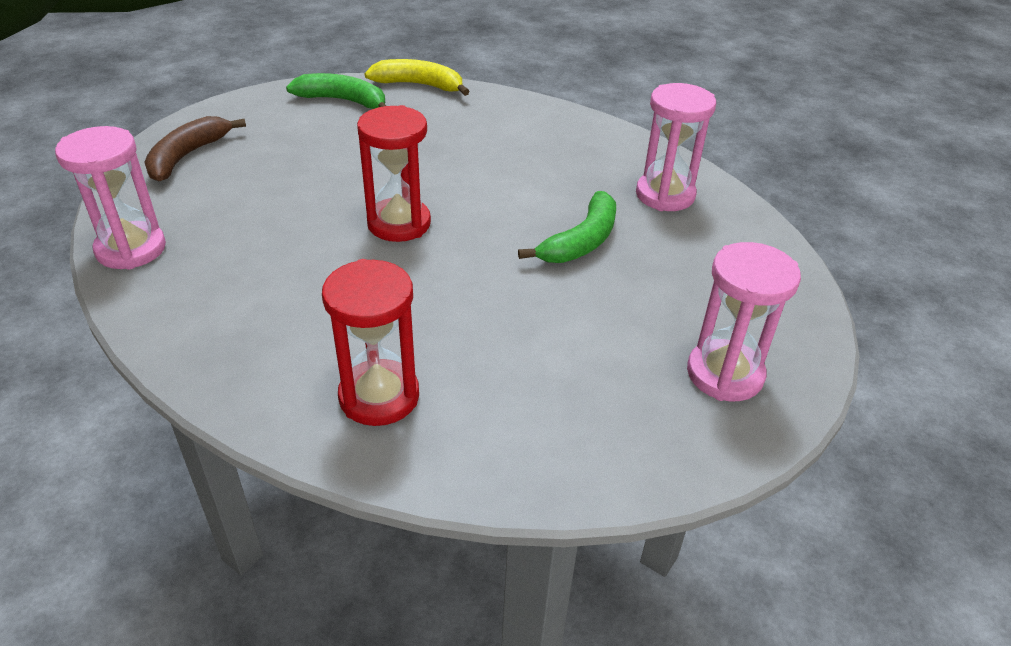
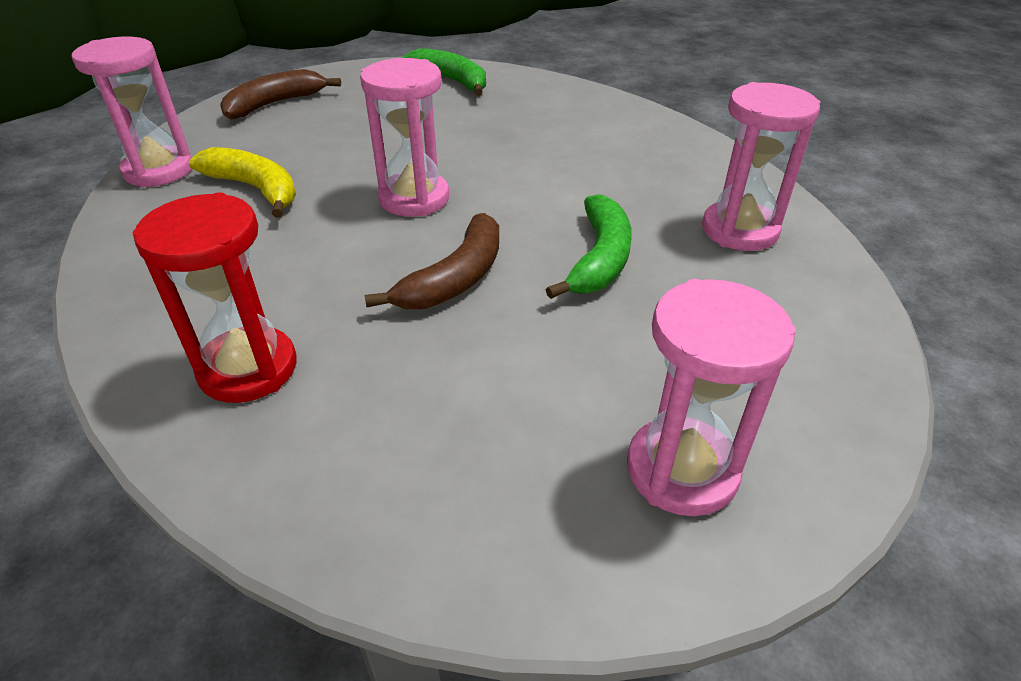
camera: 25 degrees right, 0 degrees up
(399, 223) = (414, 198): red hourglass -> pink hourglass
(419, 85) = (536, 78): yellow banana -> yellow banana (255, 189)
(485, 283) = (455, 278): none -> brown banana
(581, 241) = (599, 259): green banana -> green banana turned 45 degrees counterclockwise

